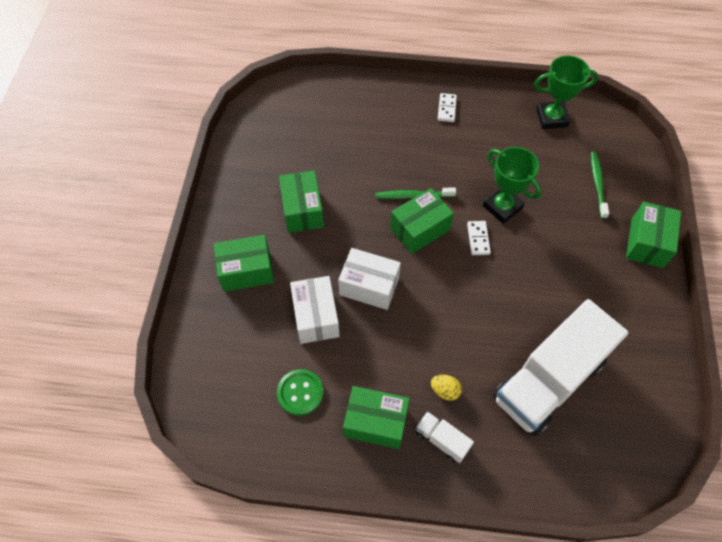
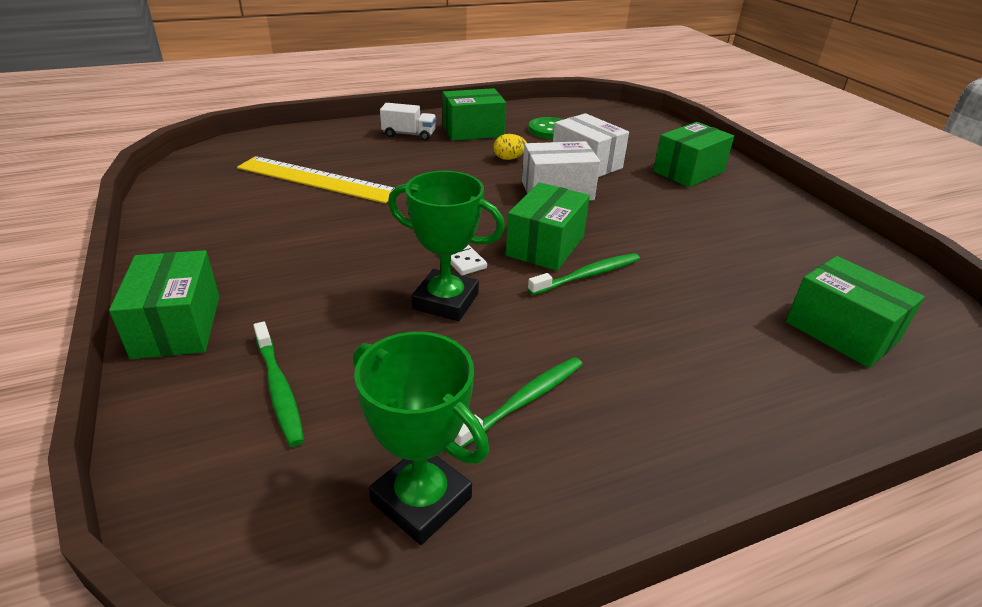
camera: 150 degrees right, 25 degrees down
(302, 210) = (703, 223): green box -> green box (841, 331)
(445, 390) = (423, 154): yellow egg -> yellow egg (509, 158)
(446, 109) = (660, 426): white domino -> none
(494, 139) = (524, 400): none -> green toothbrush
(548, 380) = (317, 179): white truck -> yellow ruler
(551, 118) = (421, 500): green trophy -> green trophy turned 75 degrees clockwise

